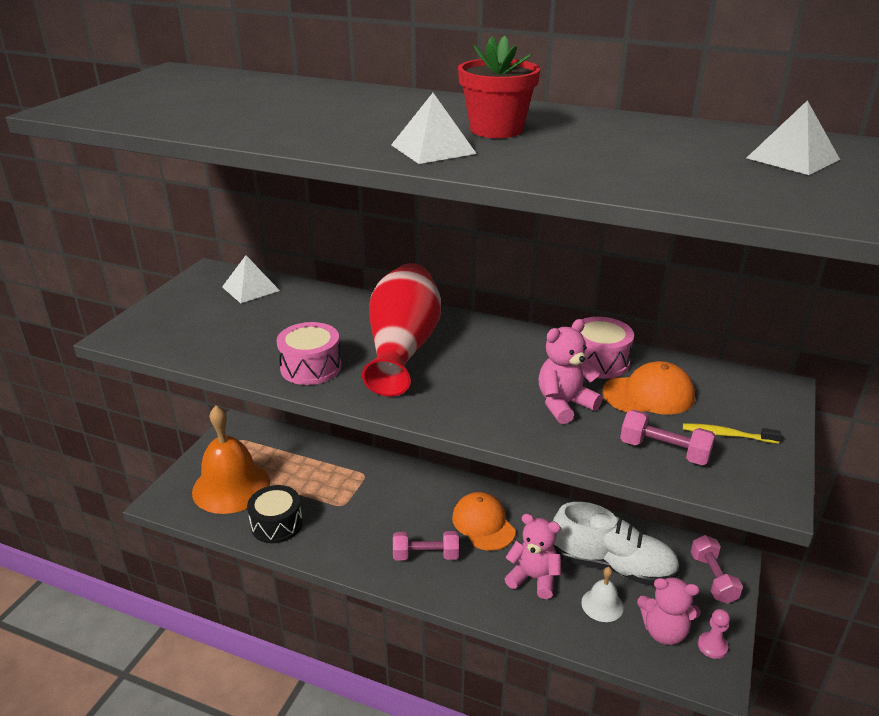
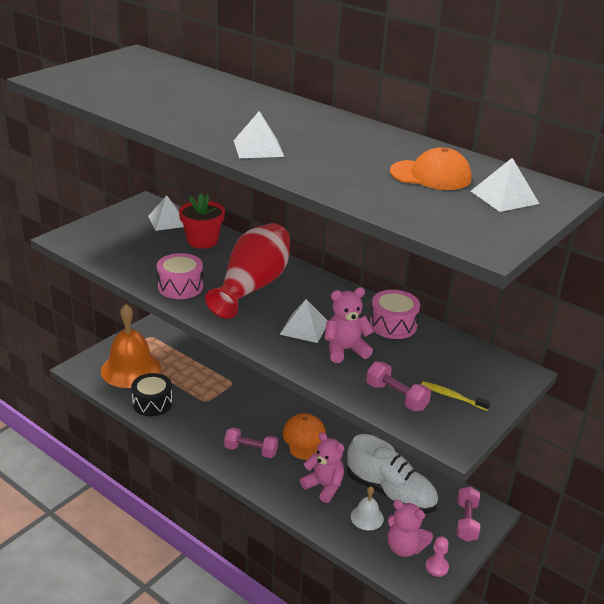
camera: 15 degrees right, 0 degrees up
(496, 130) = (316, 139): red flower pot -> red flower pot (202, 241)
(497, 387) = (304, 328): none -> white pyramid
(648, 394) = (414, 356): orange cap -> orange cap (430, 175)

